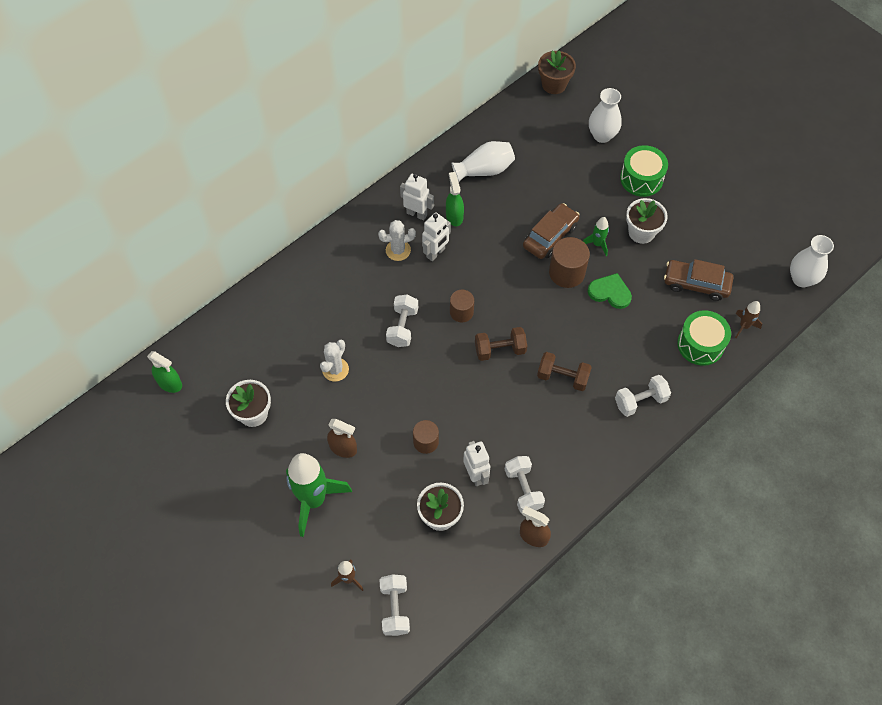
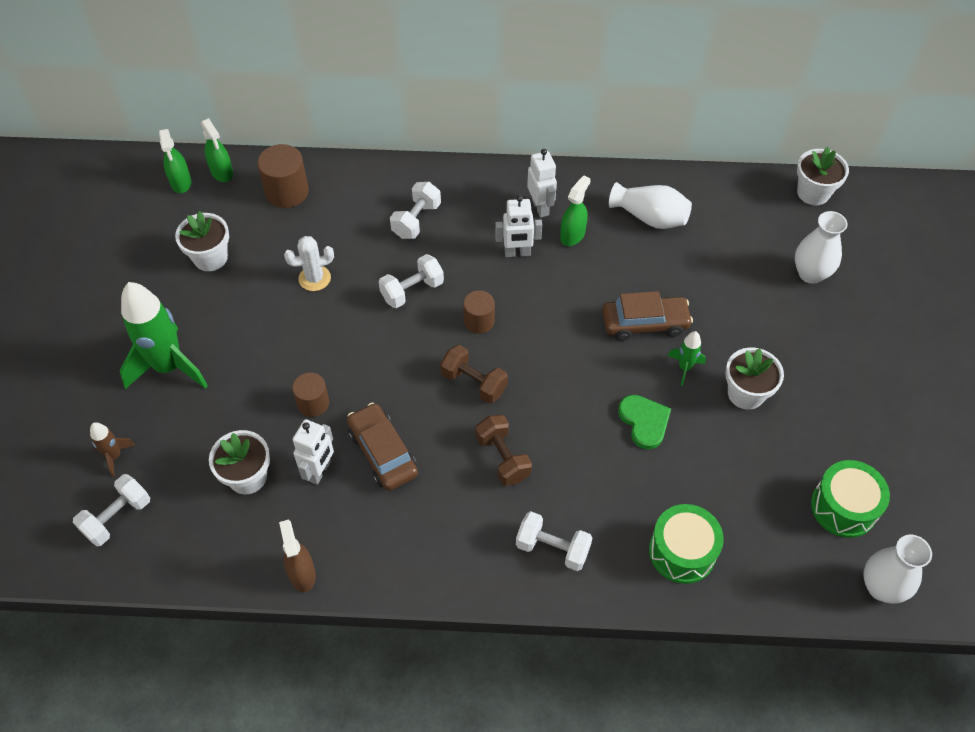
camera: 45 degrees right, 5 degrees down
(189, 354) = (222, 172): none -> green spray bottle
(343, 448) = (242, 347): brown spray bottle -> none
(398, 250) = (486, 224): white cactus -> none
(523, 489) = (345, 523): white dumbbell -> white dumbbell (416, 220)
(554, 84) = (813, 193): brown flower pot -> white flower pot
(566, 272) = (621, 368): brown cylinder -> brown cylinder (287, 192)
(641, 179) = (806, 344): green drum -> green drum (843, 507)
(696, 284) = (748, 490): brown car -> brown car (383, 452)
(744, 326) = (753, 576): brown rocket -> none

